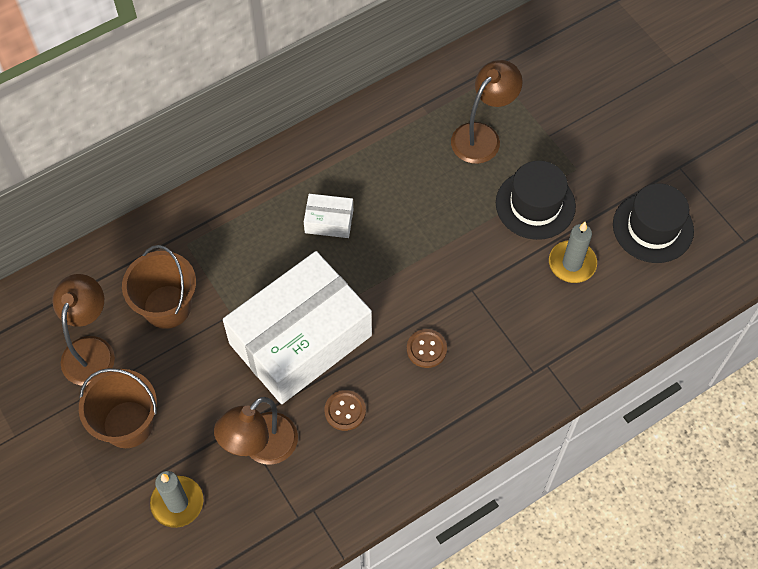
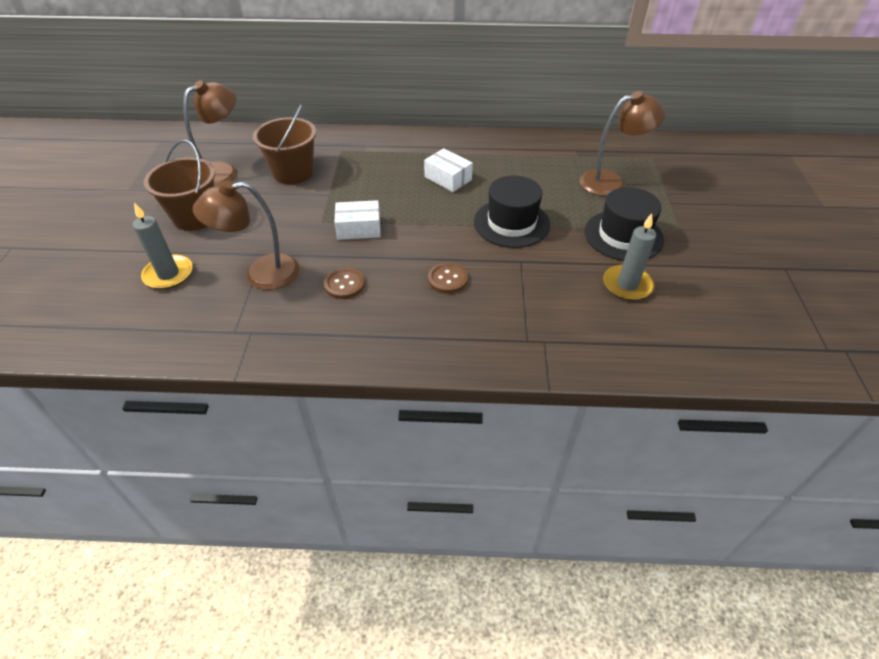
camera: 35 degrees right, 15 degrees down
(300, 339) = (359, 228): white box -> white box, size x0.40
(653, 227) = (728, 296): black hat -> black hat (511, 223)

